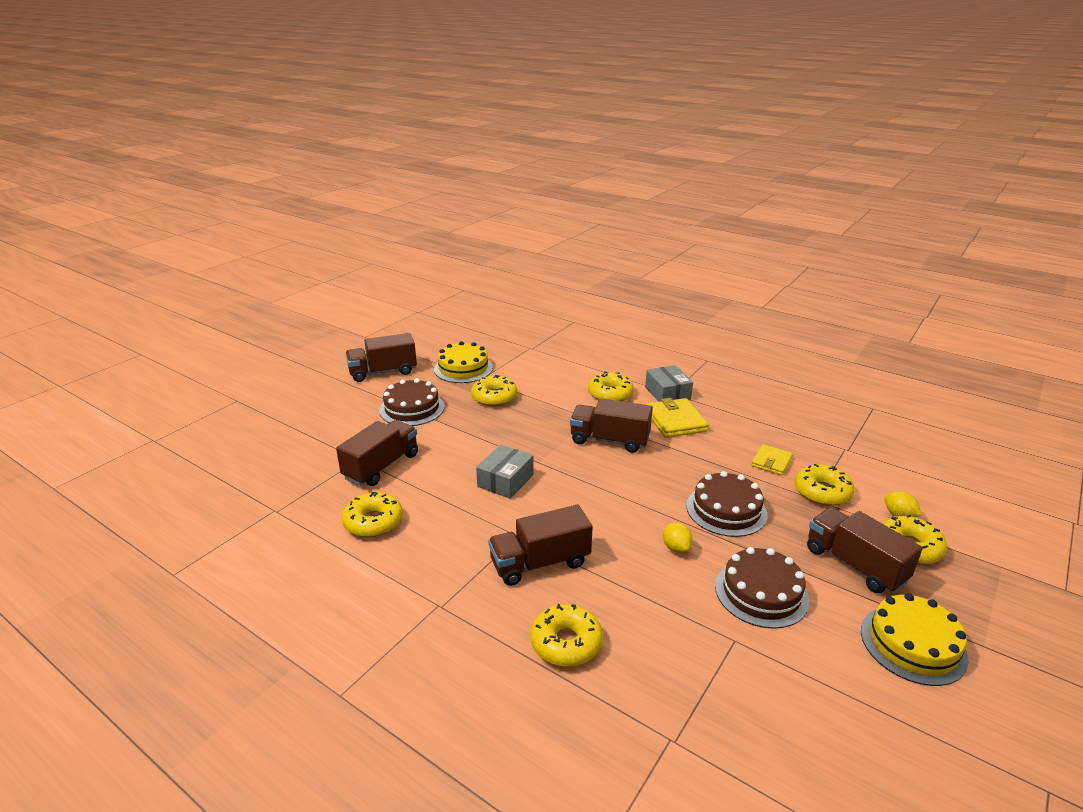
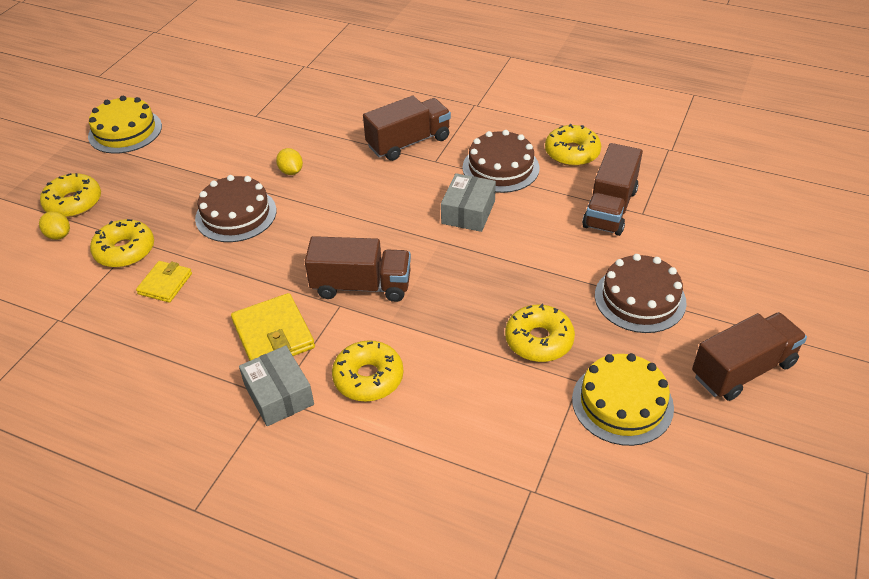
camera: 170 degrees right, 15 degrees up
(566, 643) = (376, 98): yellow donut -> none
(761, 592) = (225, 147): brown cake -> brown cake (500, 167)
(855, 565) = (135, 180): brown truck -> none

